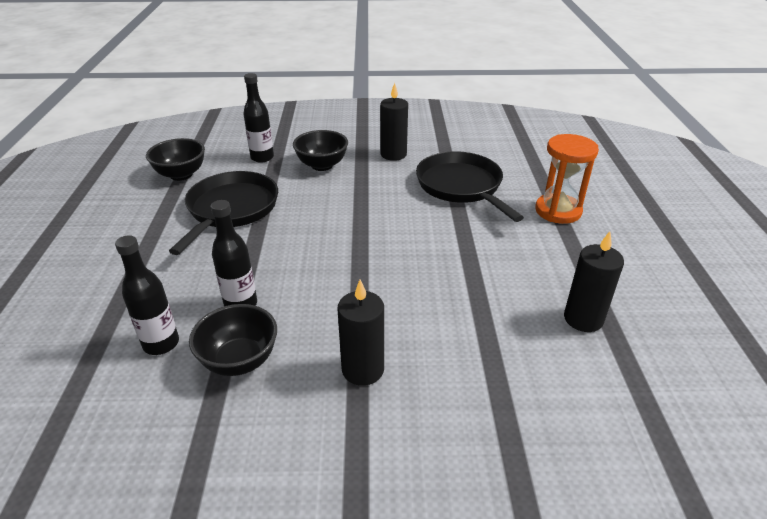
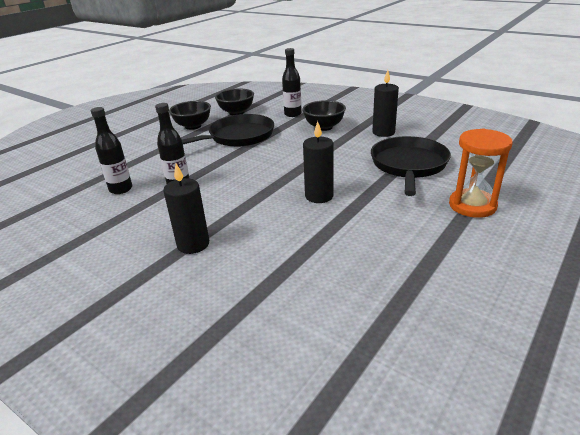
camera: 40 degrees right, 5 degrees down
(239, 361) = (142, 212): black bowl -> black bowl (193, 126)
(583, 319) = (384, 284): black candle -> black candle (319, 196)

